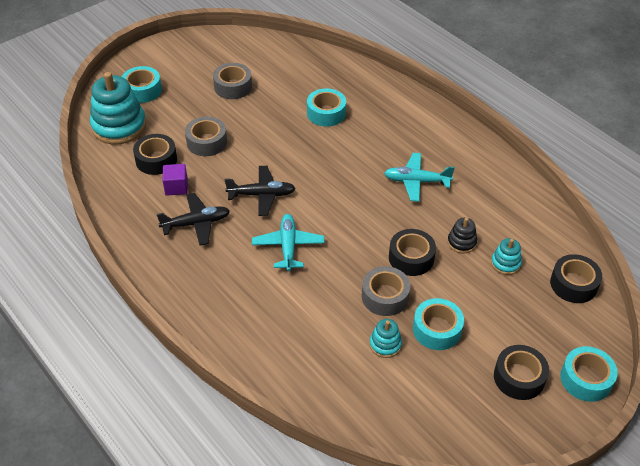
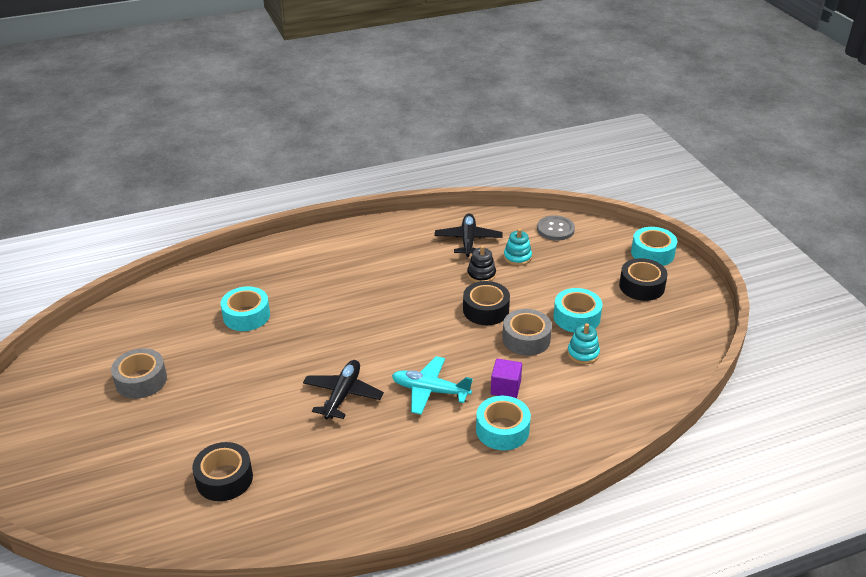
camera: 70 degrees left, 10 degrees down
(119, 126) = (131, 507): turquoise stacking toy -> none
(142, 90) = (76, 470): turquoise tape -> turquoise tape (502, 430)
(176, 187) = (285, 467): purple cube -> purple cube (505, 388)
(196, 223) = (357, 460): black plane -> black plane (468, 240)
(206, 142) = (224, 424): grey tape -> none
(416, 181) = (389, 280): turquoise plane -> none
(573, 284) = (555, 229): black tape -> grey button

